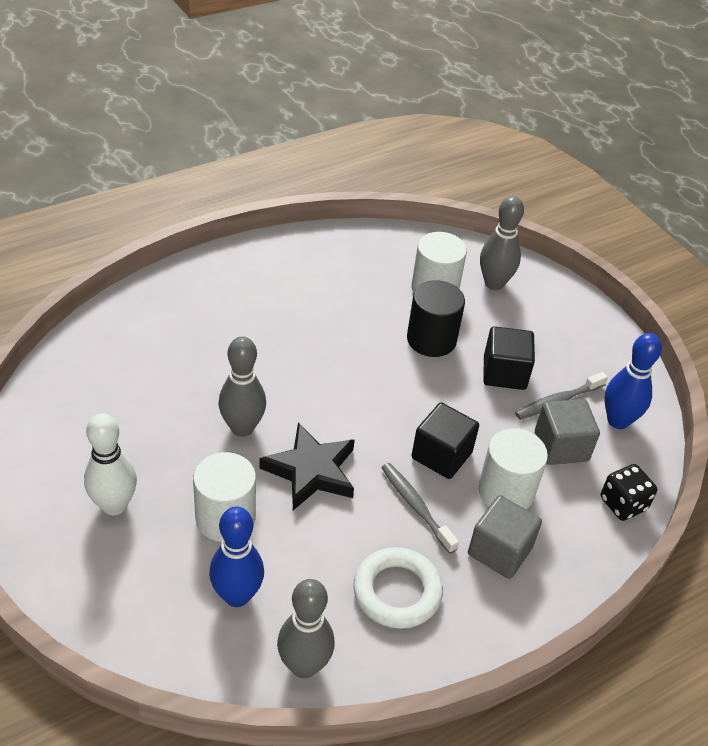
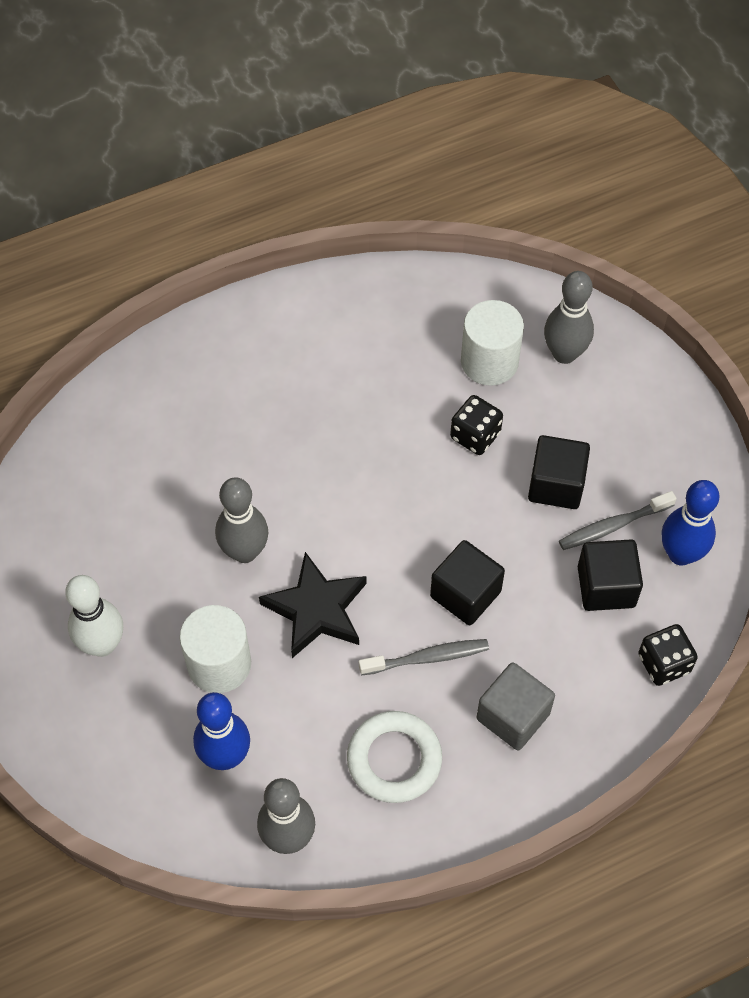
camera: 10 degrees right, 15 degrees up
(416, 506) = (427, 658): grey toothbrush -> grey toothbrush turned 105 degrees clockwise
(431, 339) = (475, 435): black cylinder -> black dice
(506, 491) = (532, 642): white cylinder -> none
(561, 446) = (606, 586): grey cube -> black cube

